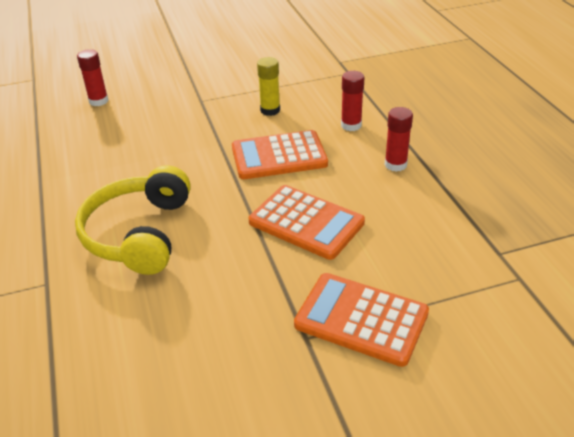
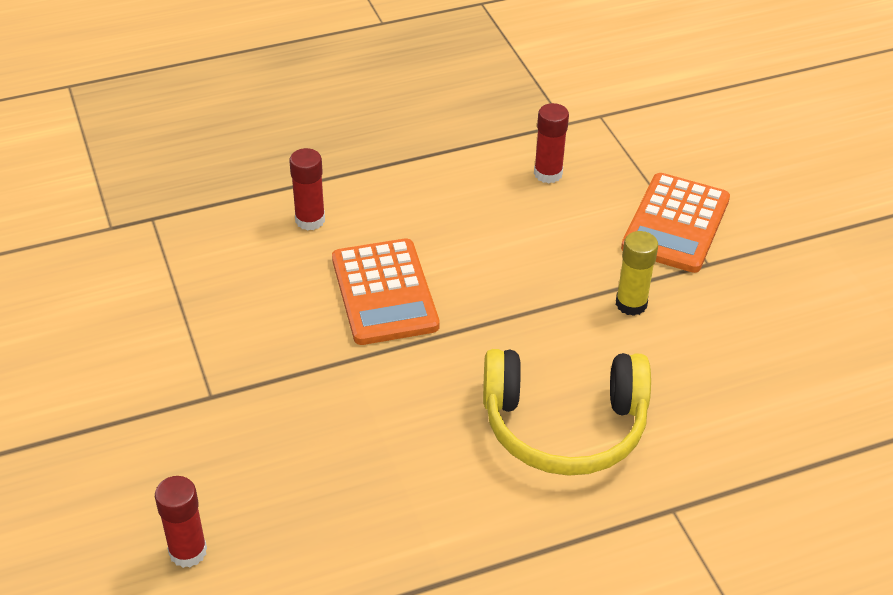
camera: 95 degrees left, 5 degrees up
(270, 110) = (256, 306): yellow glue stick -> yellow glue stick (631, 304)
(306, 222) = (528, 264): orange calculator -> none
(395, 165) = (407, 184): red glue stick -> red glue stick (548, 174)

